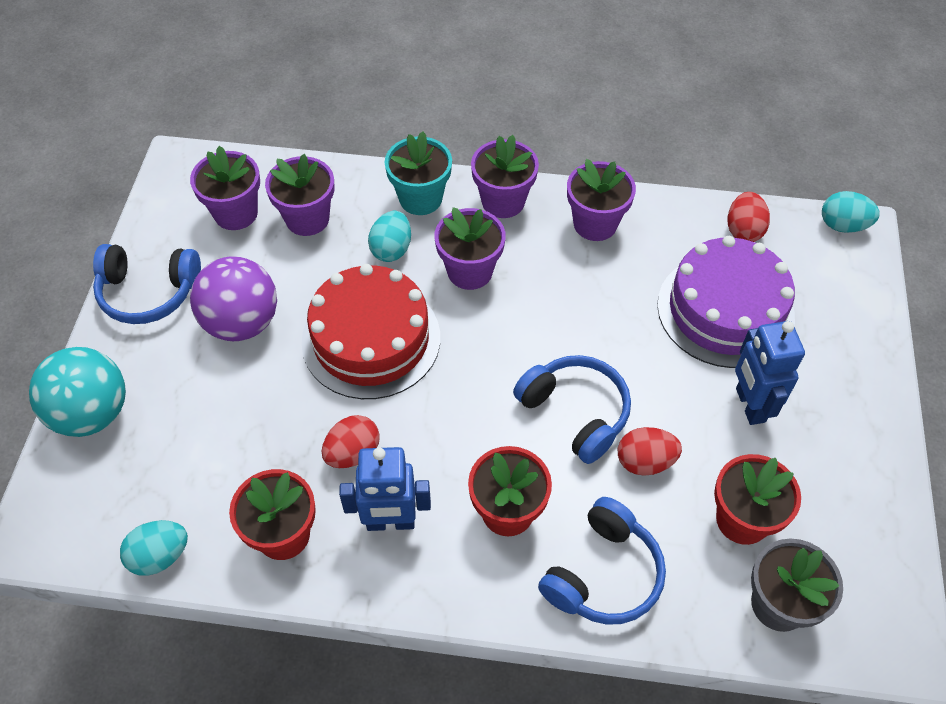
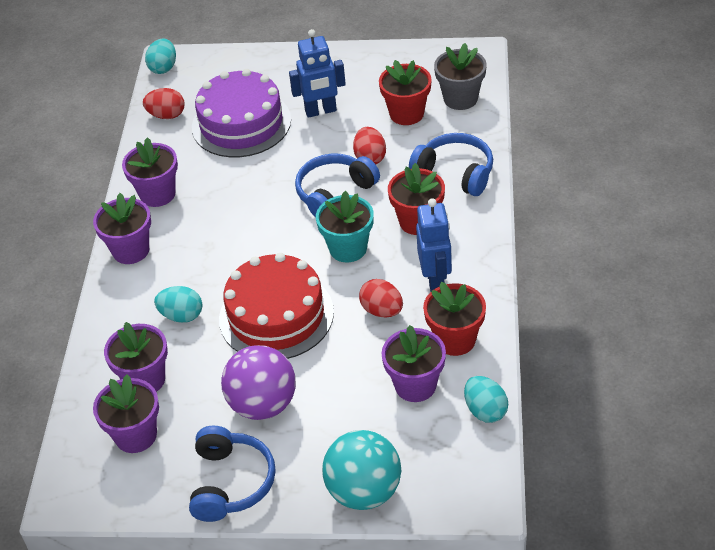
camera: 90 degrees left, 10 degrees down
(420, 198) = (124, 304): turquoise flower pot -> turquoise flower pot (348, 248)
(470, 271) = (206, 263): purple flower pot -> purple flower pot (415, 385)

